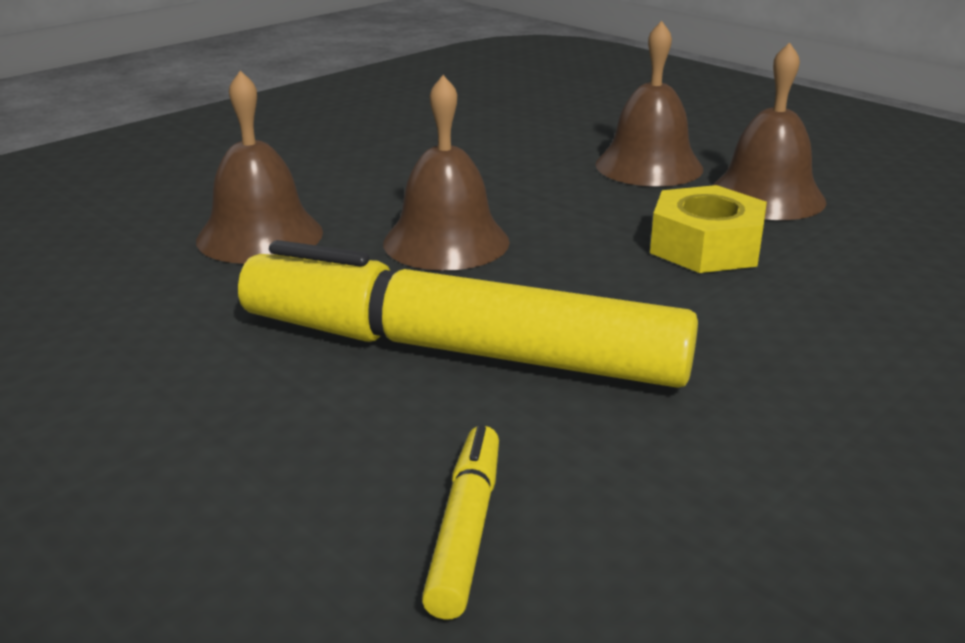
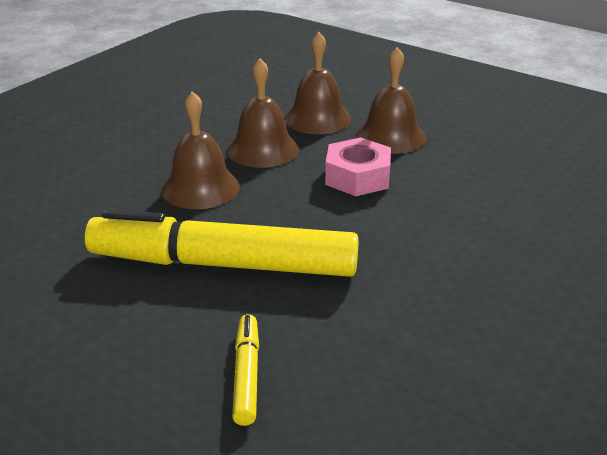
camera: 10 degrees left, 5 degrees up
(260, 236) = (81, 194): brown bell -> brown bell (263, 149)
(706, 247) = (357, 177): yellow nut -> pink nut

